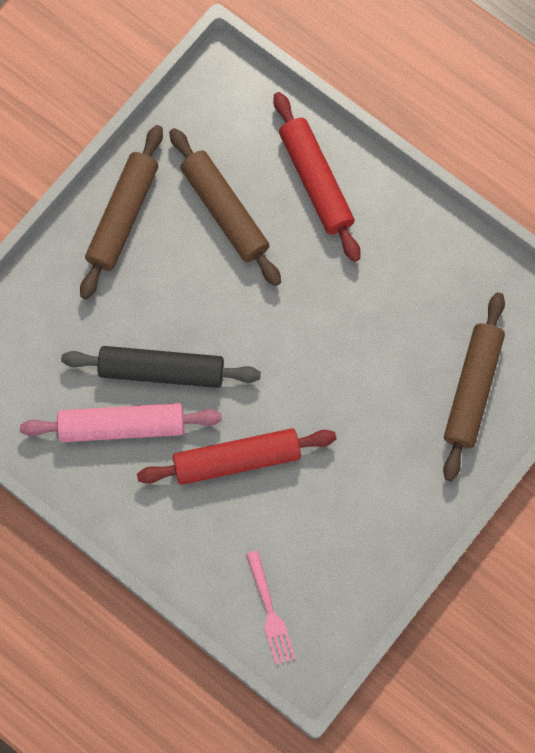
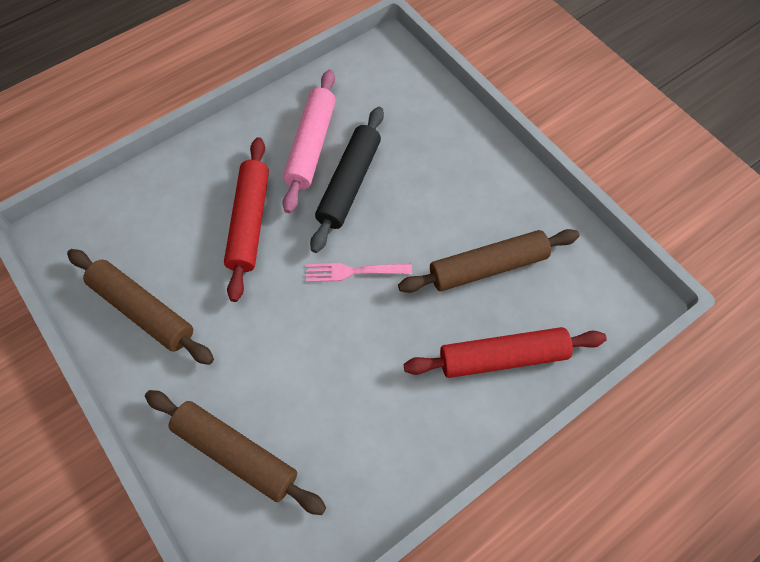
camera: 105 degrees right, 10 degrees down
(123, 216) = (500, 185): brown rolling pin -> brown rolling pin (143, 310)
(269, 611) = (111, 216): pink fork -> pink fork (354, 271)

